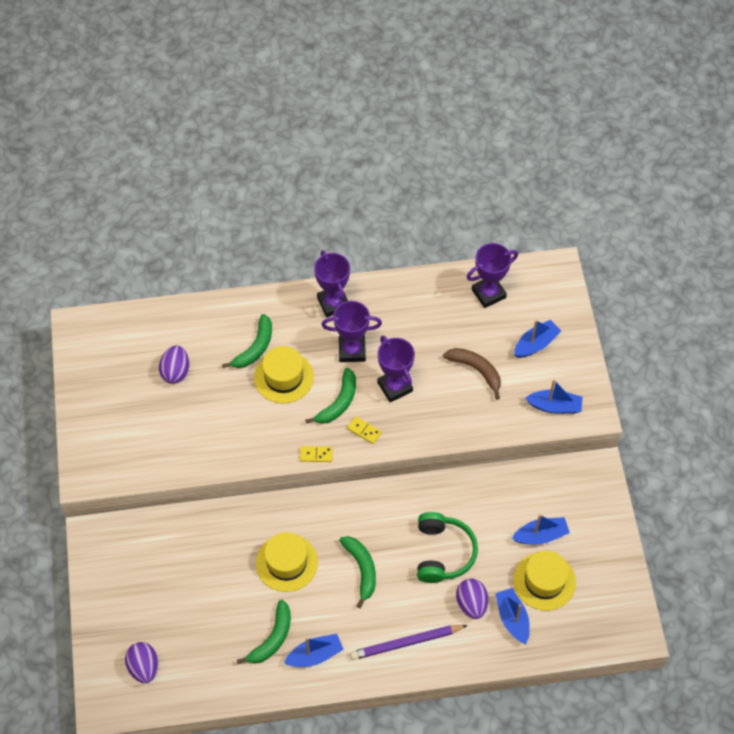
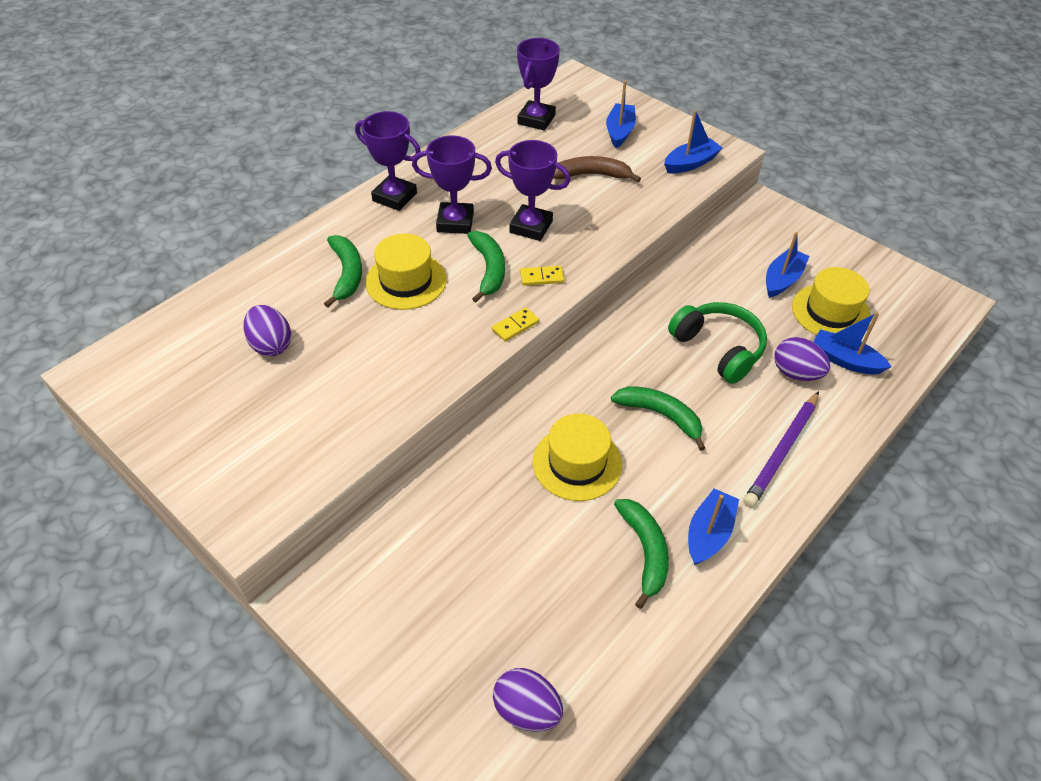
camera: 40 degrees left, 10 degrees down
(352, 350) = (455, 222): purple trophy -> purple trophy turned 45 degrees clockwise

